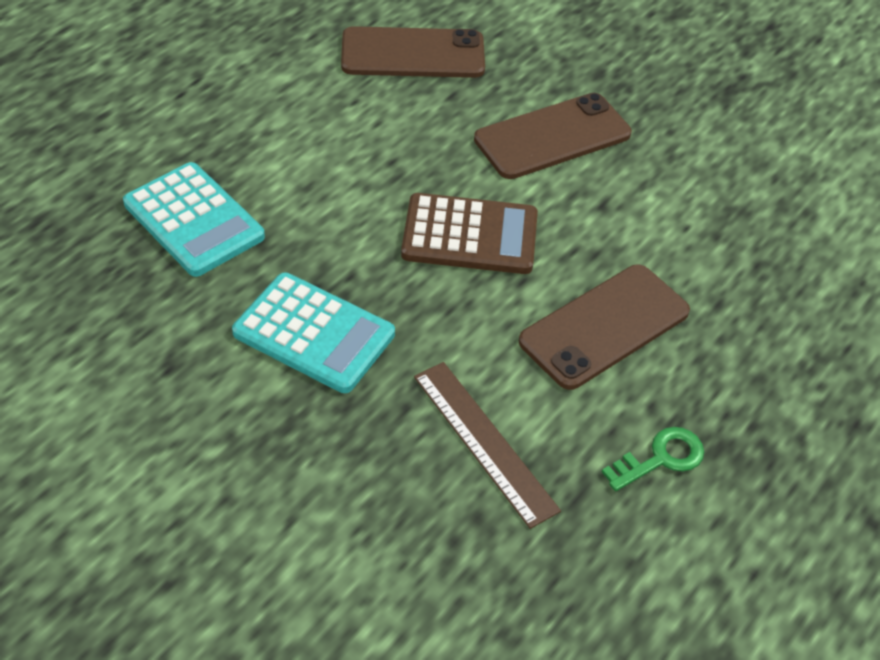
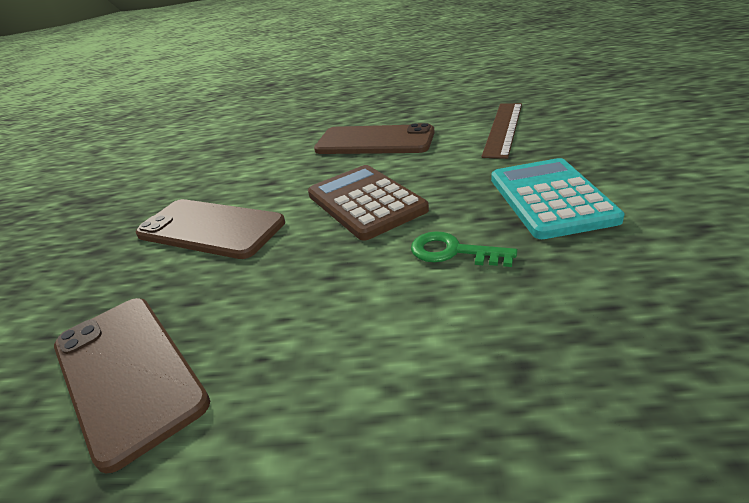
camera: 120 degrees left, 15 degrees down
(194, 220) = (585, 332): turquoise calculator -> none
(661, 458) = (431, 104): green key -> green key (453, 251)

